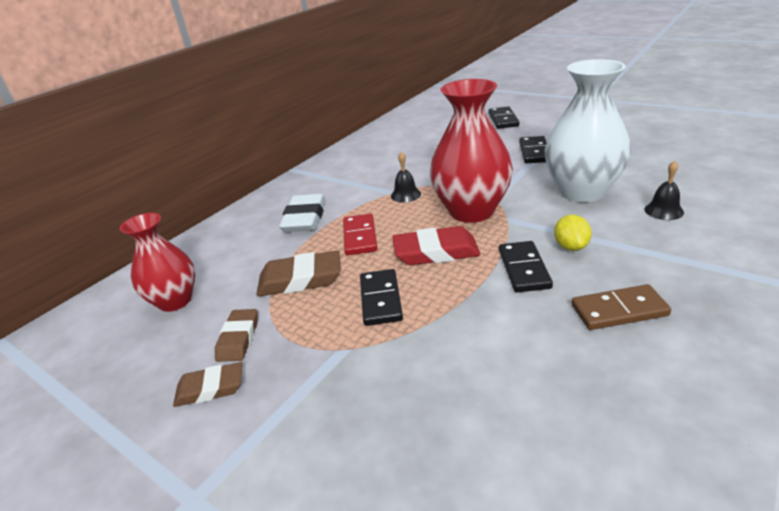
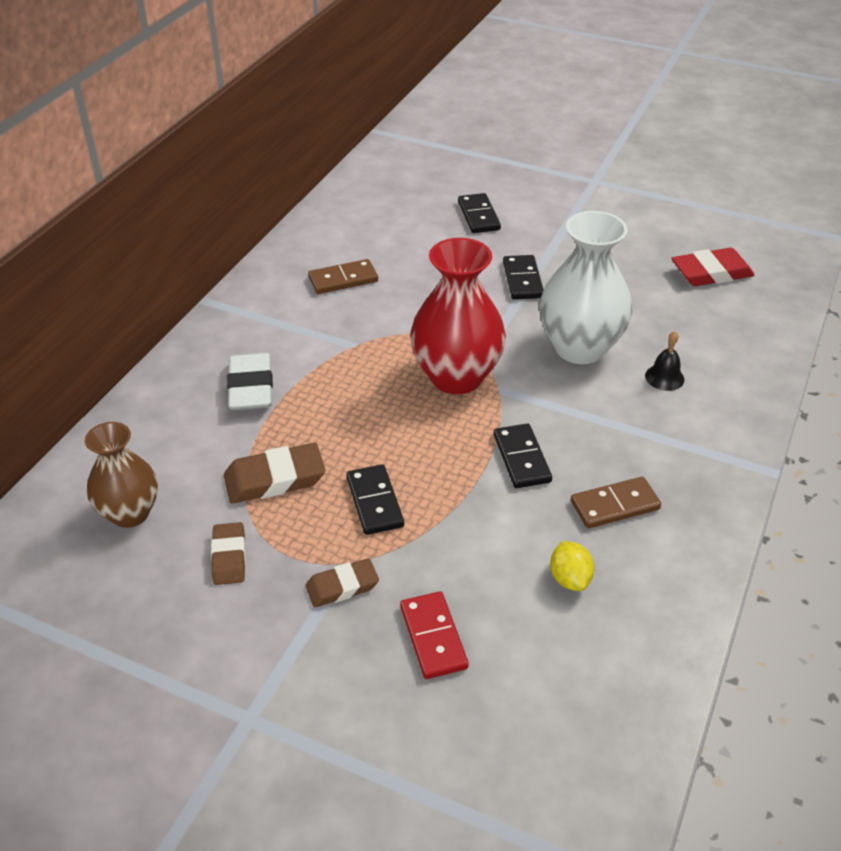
camera: 15 degrees left, 10 degrees up
(175, 301) = (130, 513): red vase -> brown vase
(210, 388) = (221, 614): brown eraser -> brown eraser (342, 586)
(360, 237) = (329, 416): red domino -> red domino (433, 637)
(394, 156) = (343, 279): none -> brown domino
(405, 195) = (372, 350): black bell -> none
(436, 252) = (424, 437): red eraser -> red eraser (711, 273)
(571, 247) = (569, 428): yellow lemon -> yellow lemon (569, 578)

